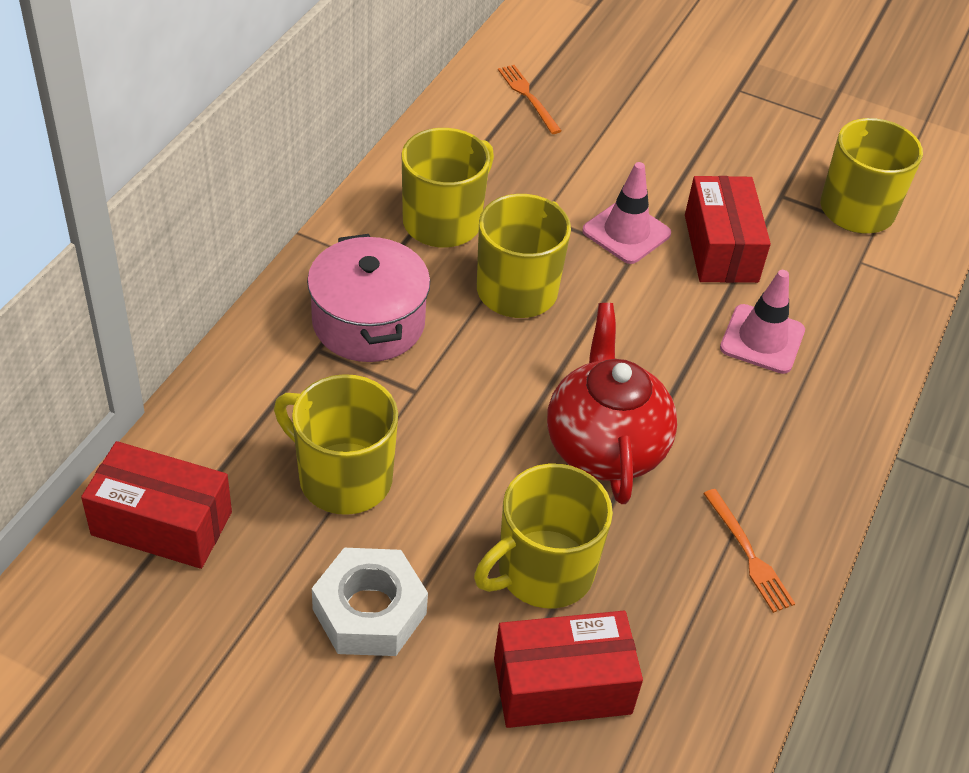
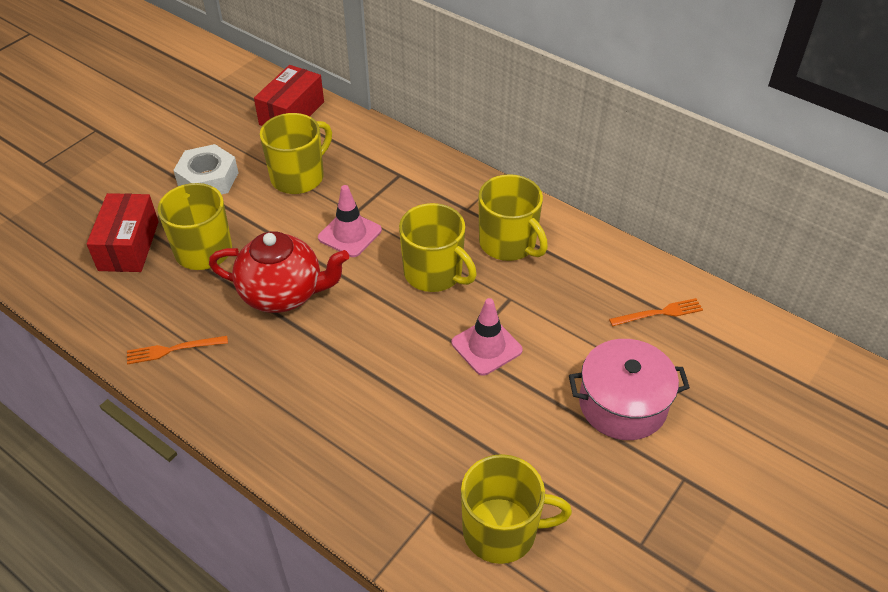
camera: 105 degrees right, 0 degrees up
(368, 322) = (417, 197): pink pot -> pink pot (622, 404)
(720, 248) = (461, 406): red box -> none
(762, 339) = (355, 408): pink traffic cone -> pink traffic cone (350, 234)

